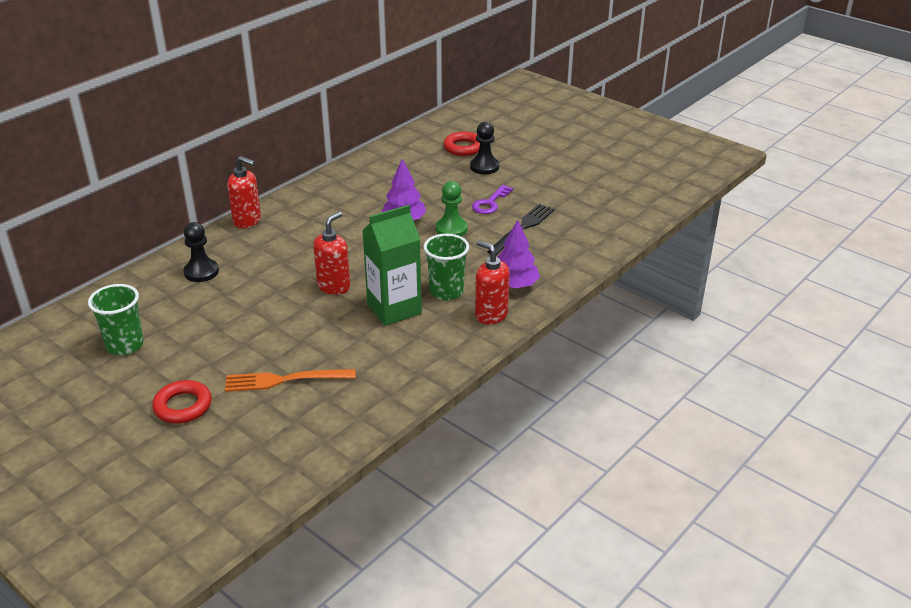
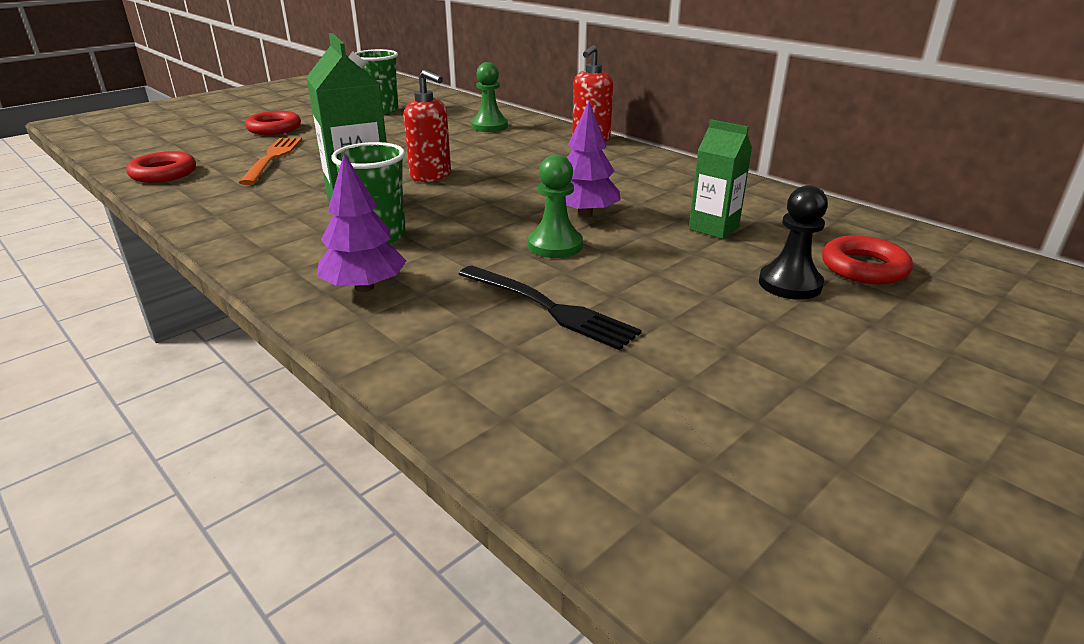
camera: 95 degrees right, 5 degrees down
(201, 272) = (489, 126): black pawn -> green pawn
(325, 436) = (163, 173): none -> red ring
(421, 181) = (713, 228): none -> green carton
(490, 203) = (643, 282): purple key -> none
(491, 315) = (296, 263): red soap dispenser -> none

